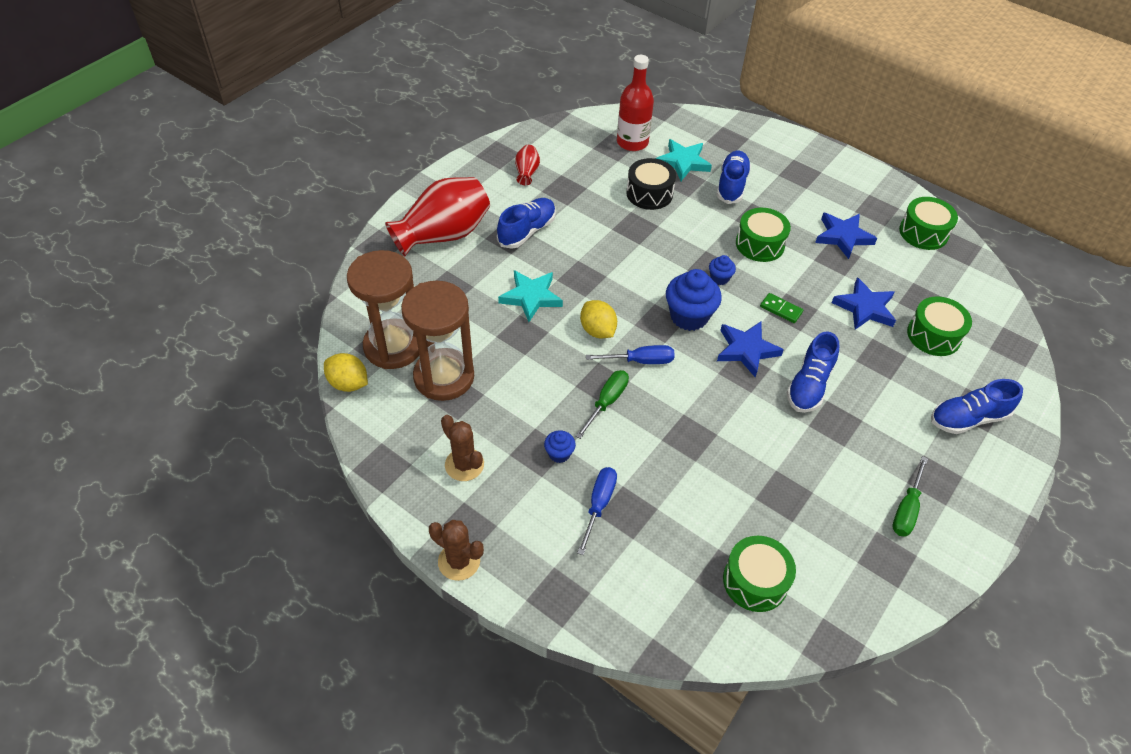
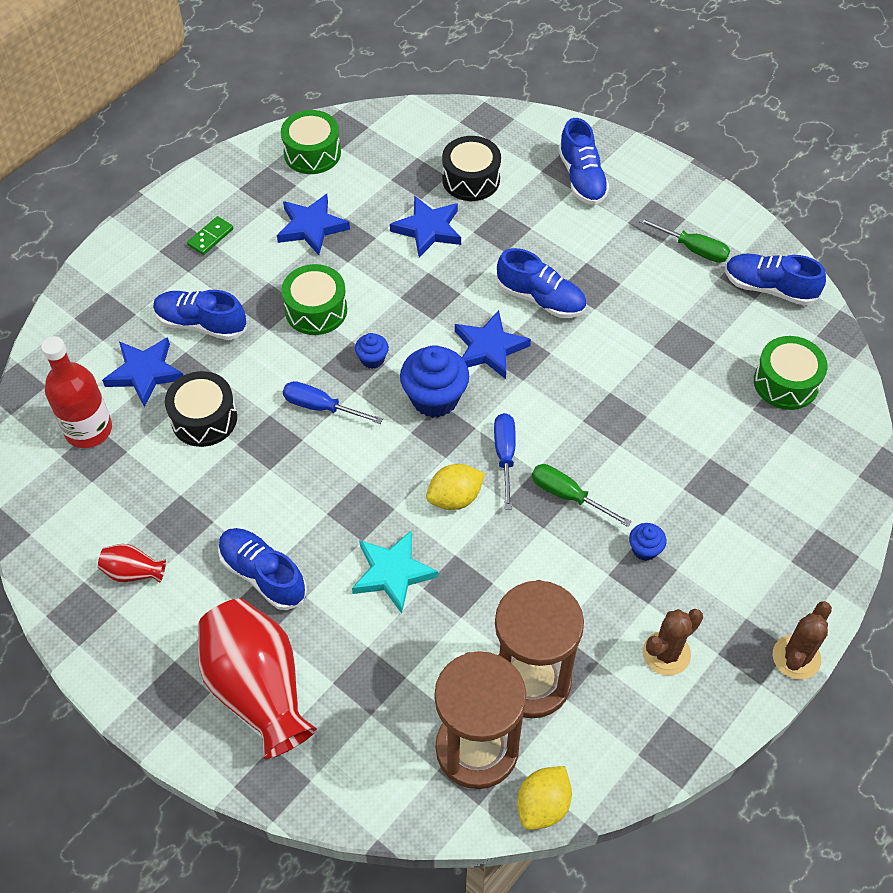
camera: 85 degrees left, 5 degrees up
(599, 505) = (710, 513): blue screwdriver -> blue screwdriver (321, 407)
(683, 162) = (145, 373): turquoise star -> blue star
(781, 309) = (427, 306): green domino -> green domino (210, 237)
(874, 576) = (769, 288): none -> blue shoe
(934, 335) = (471, 179): green drum -> black drum

